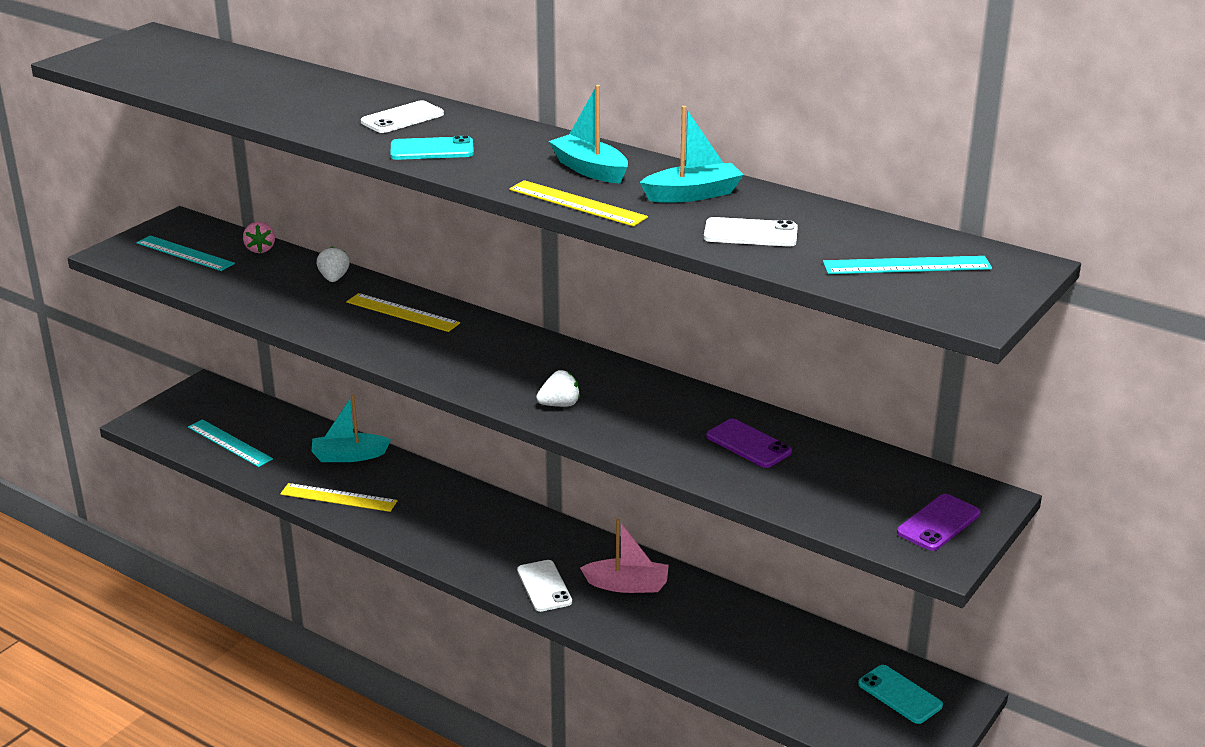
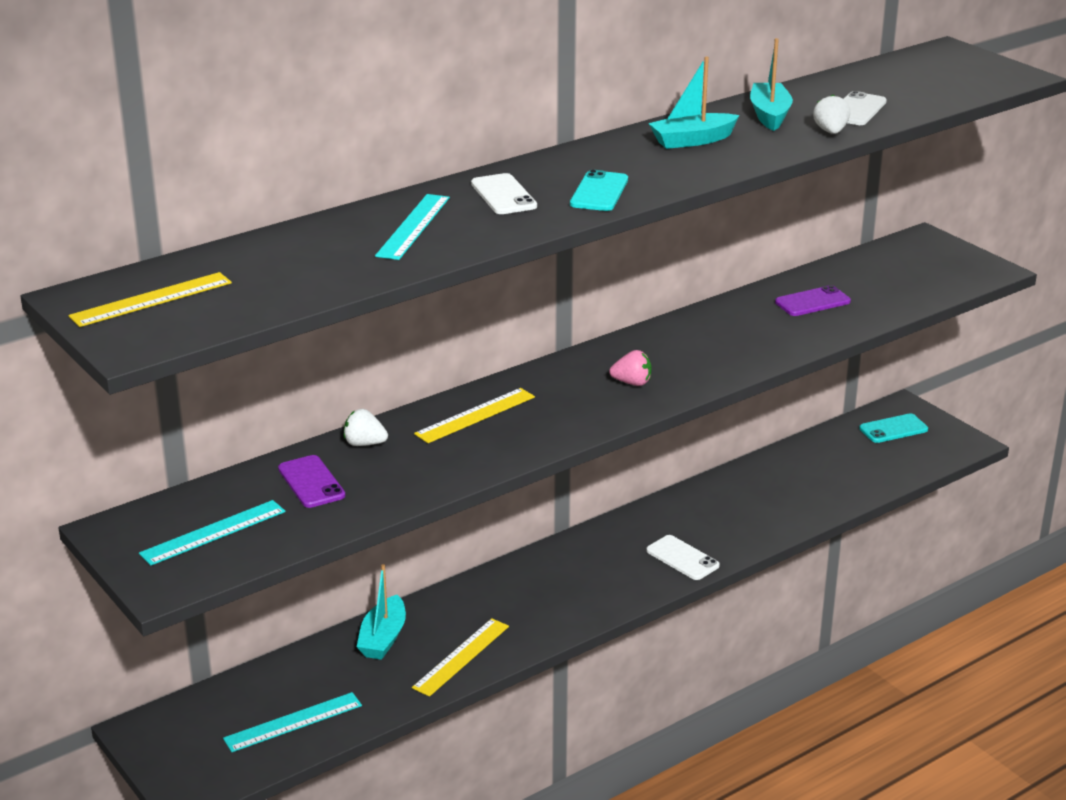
camera: 70 degrees left, 0 degrees up
(260, 249) = (248, 481): pink strawberry -> pink strawberry (632, 383)
(544, 586) = (682, 558): white phone -> white phone turned 45 degrees clockwise
(560, 405) = (708, 366): white strawberry -> white strawberry (830, 131)
(577, 203) = (764, 155): yellow ruler -> yellow ruler (151, 299)
(627, 585) = (702, 515): pink boat -> none
(907, 265) = (935, 77): turquoise ruler -> turquoise ruler (413, 226)
(938, 523) = (949, 261): purple phone -> purple phone (311, 482)

